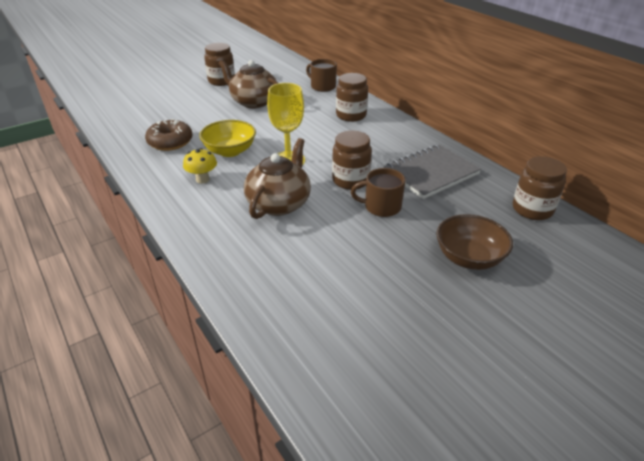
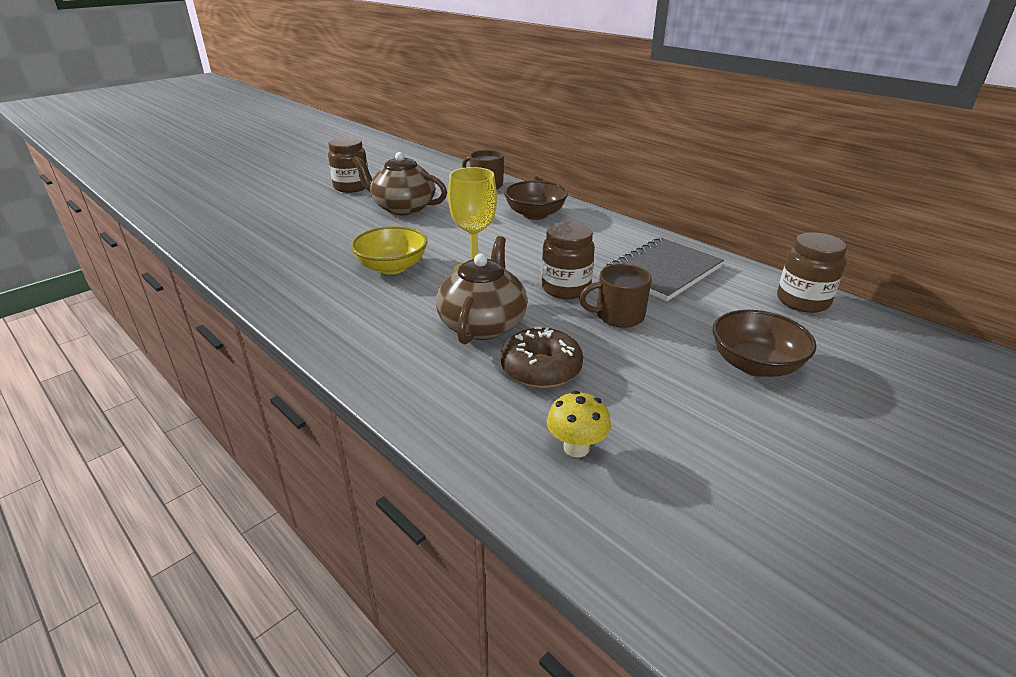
camera: 10 degrees left, 5 degrees down
(170, 142) = (305, 263): brown donut -> brown donut (541, 369)
(202, 179) = (366, 305): yellow mushroom -> yellow mushroom (576, 448)
(351, 115) = (535, 214): brown jar -> brown bowl

